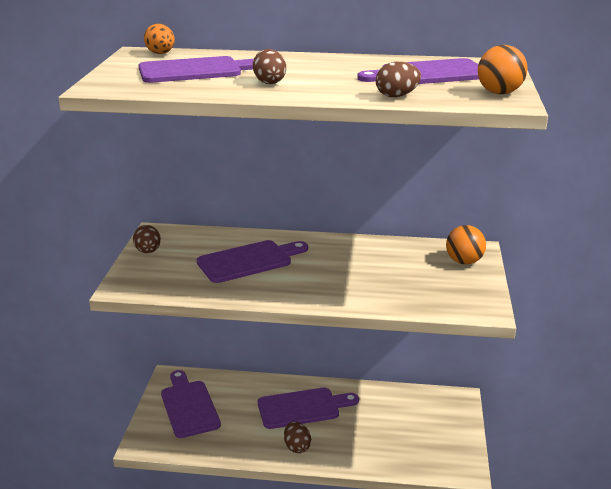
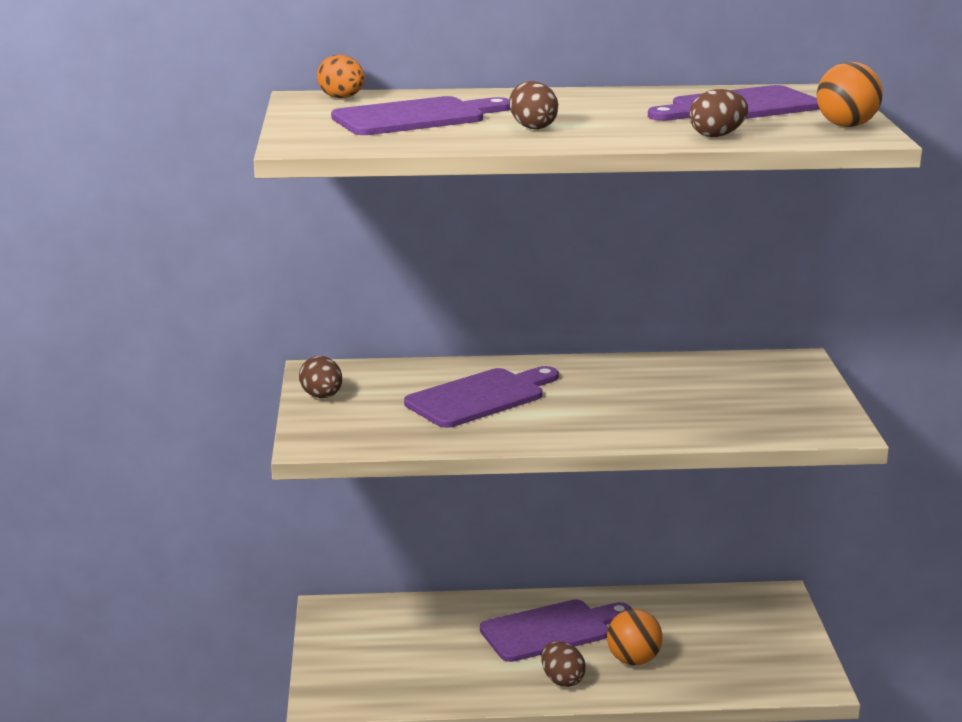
camera: 10 degrees left, 5 degrees down
(189, 406) = (375, 645): purple cutting board -> none
(464, 261) = (787, 376): orange ball -> orange ball (633, 660)

